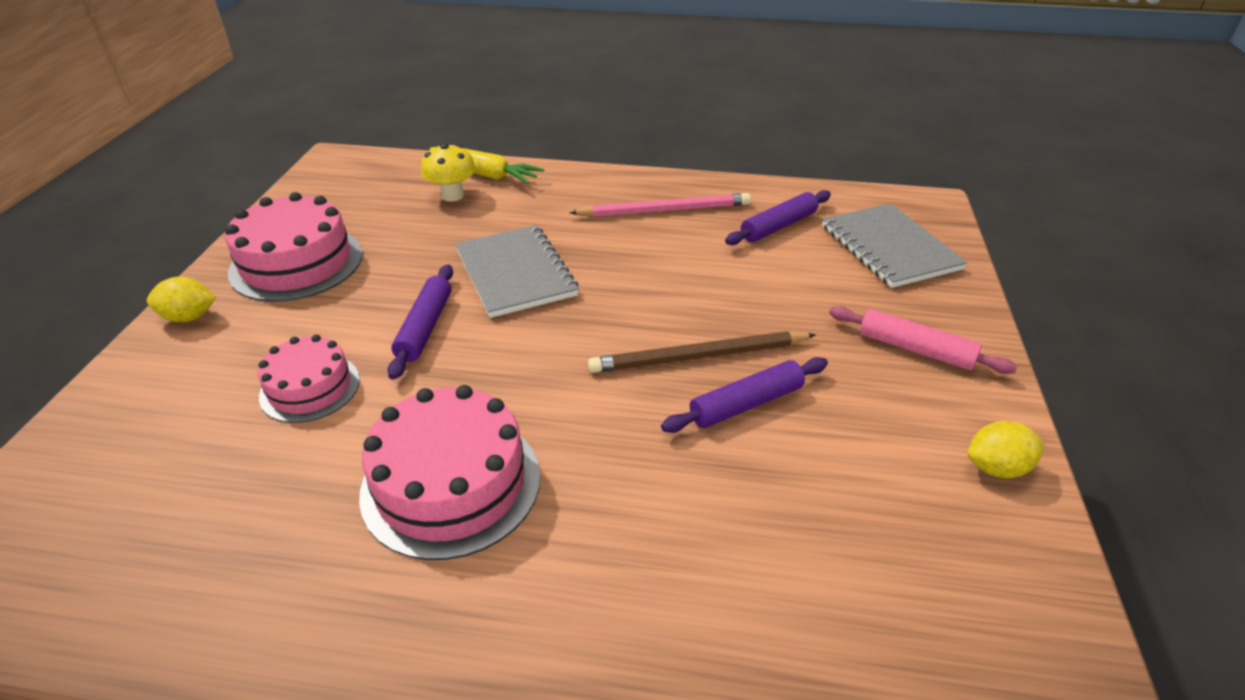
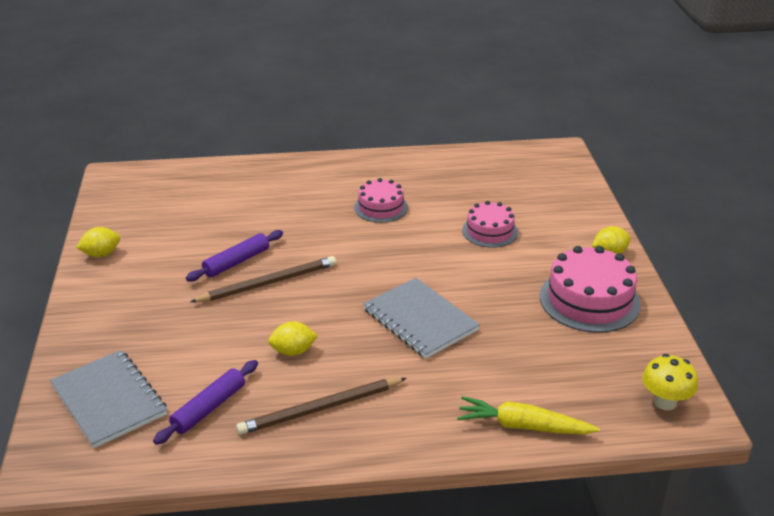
camera: 165 degrees right, 5 degrees down
(425, 327) = (454, 272): purple rolling pin -> none
(451, 483) = (381, 207): pink cake -> pink cake, size x0.62
(452, 195) = (532, 389): yellow mushroom -> yellow mushroom (665, 402)
(665, 210) = (320, 409): pink pencil -> brown pencil
(681, 263) = (293, 351): none -> yellow lemon
(915, 349) = (121, 311): pink rolling pin -> none

